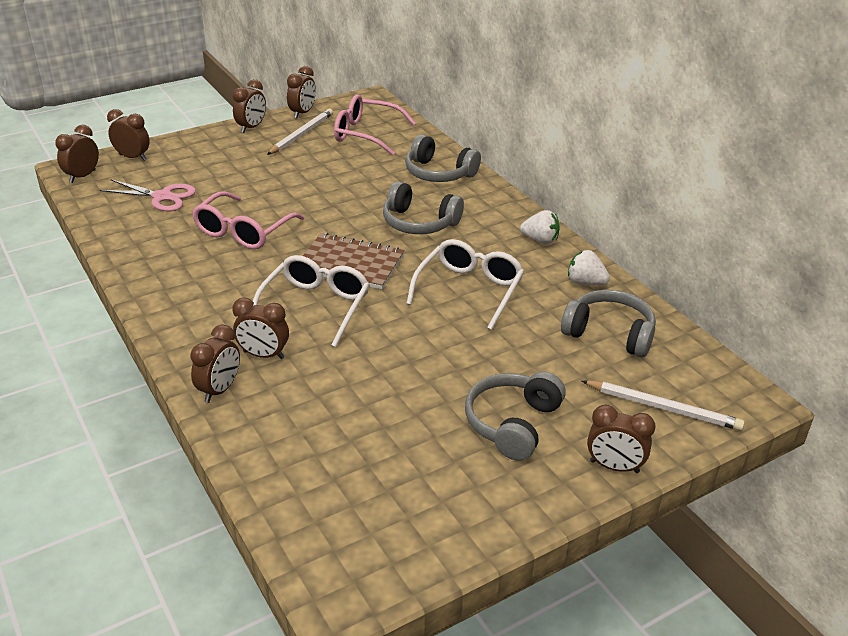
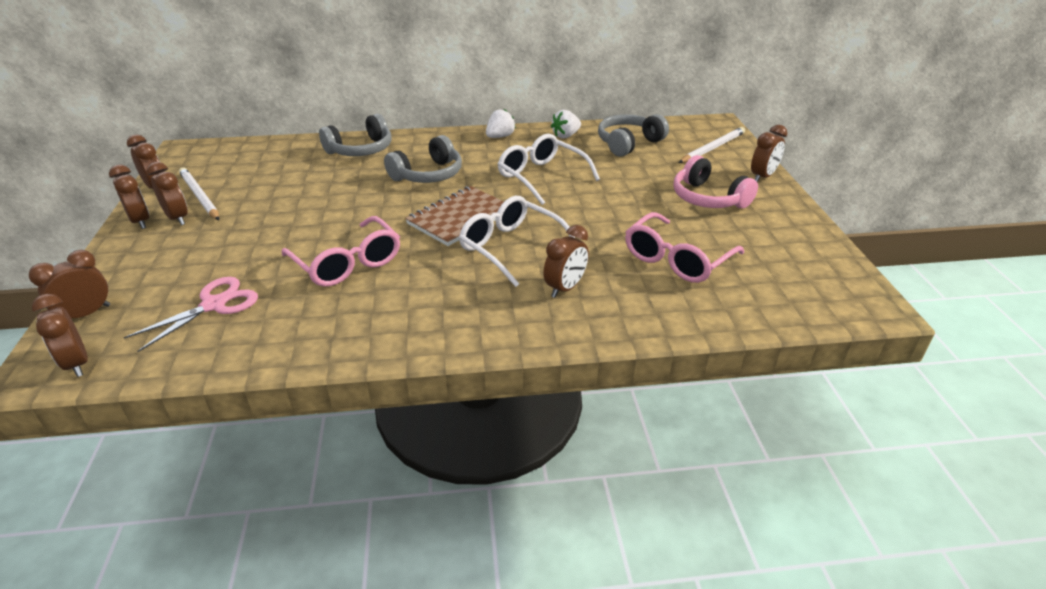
camera: 65 degrees left, 0 degrees up
(219, 390) = (603, 322): brown clock -> brown clock (177, 218)
(367, 134) = (249, 165): pink glasses -> pink glasses (677, 259)
(513, 423) = (708, 198): grey headphones -> pink headphones

